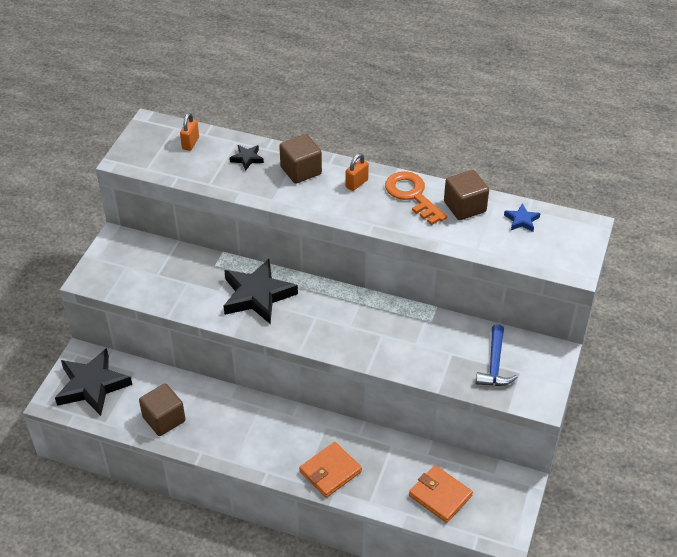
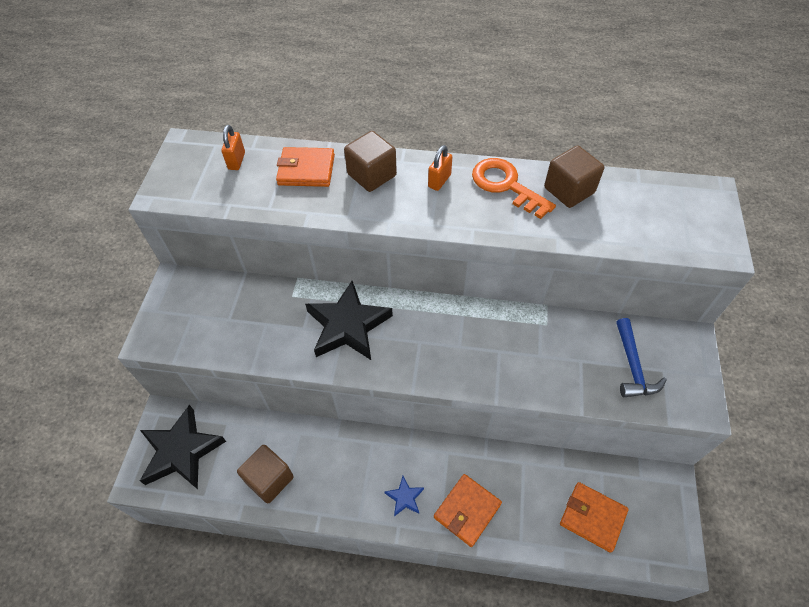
camera: 10 degrees left, 10 degrees up
(247, 158) = (306, 170): black star -> orange wallet
(521, 220) = (637, 196): blue star -> blue star (405, 497)

